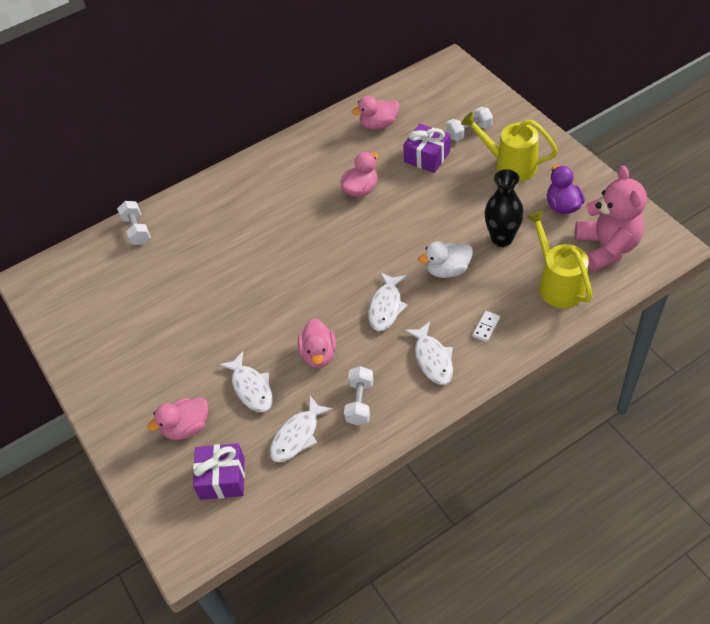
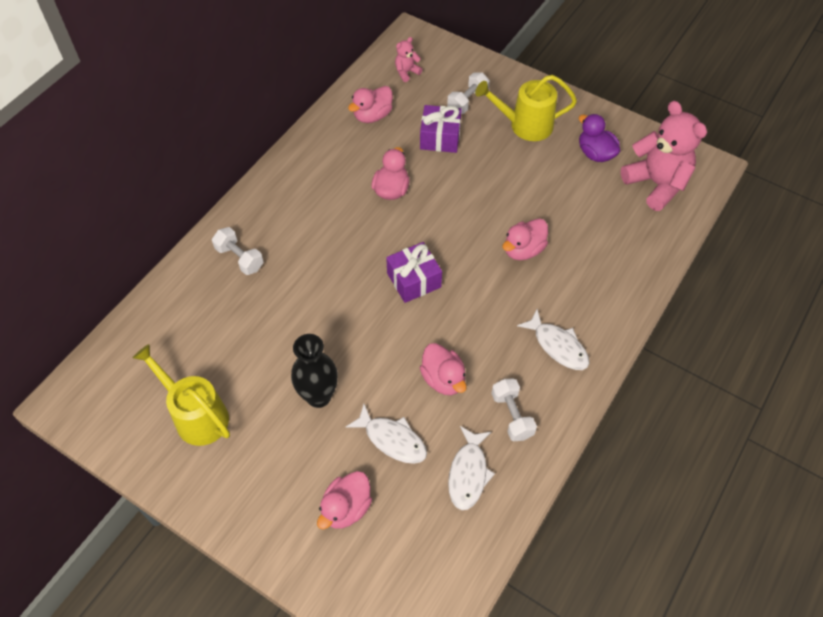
camera: 30 degrees left, 5 degrees up
(137, 230) = (165, 304): white dumbbell -> white dumbbell (239, 258)
(222, 478) = (415, 549): purple gift -> purple gift (414, 280)
(386, 307) = (484, 306): white fish -> none
(428, 95) = (406, 72): none -> pink teddy bear
(447, 270) = (523, 250): white duck -> pink duck
(486, 327) = (590, 297): white domino -> none
(502, 239) = (557, 203): black vase -> black vase (318, 396)
(557, 284) = (632, 233): yellow watering can -> yellow watering can (196, 415)

